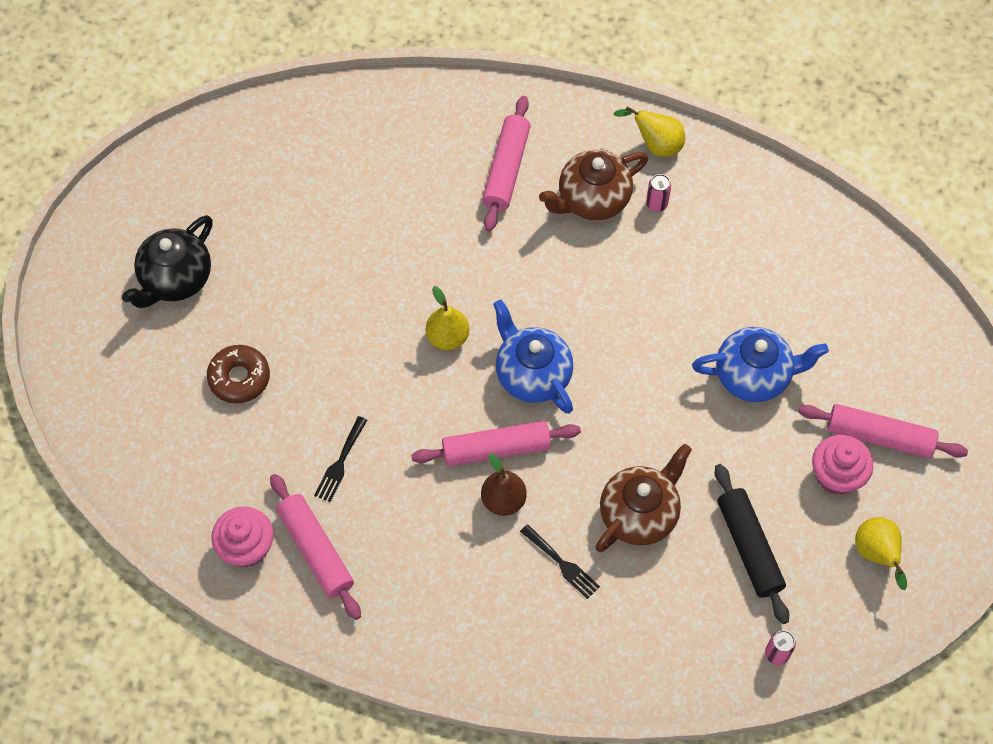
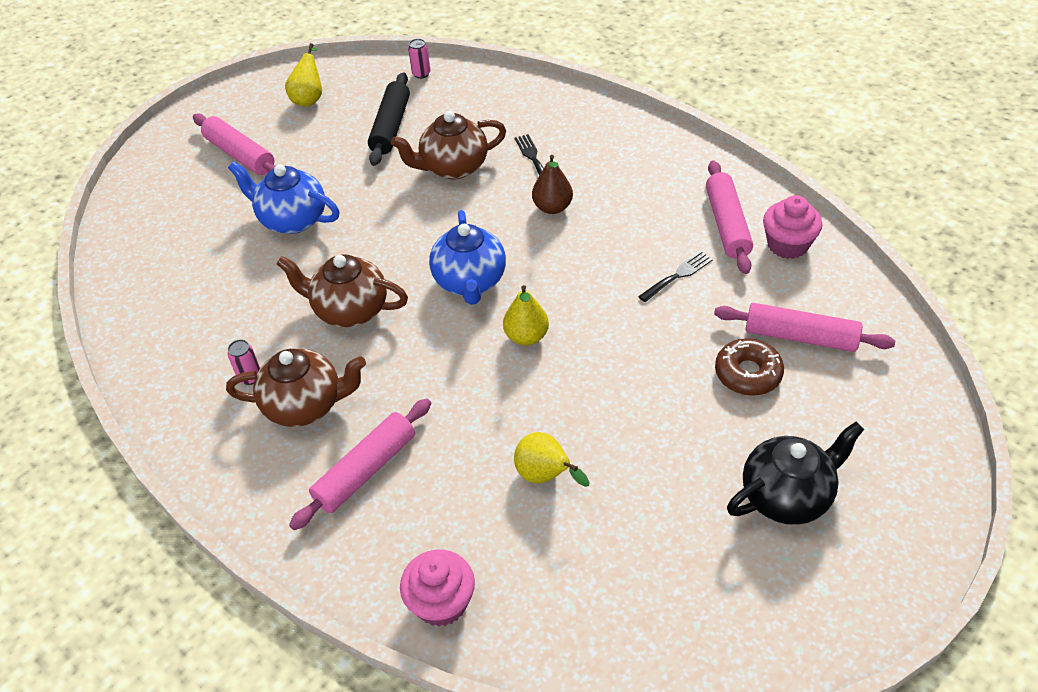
camera: 150 degrees left, 15 degrees down
(496, 449) = (536, 241): pink rolling pin -> pink rolling pin (800, 336)
(621, 299) = (350, 310): none -> brown teapot
(656, 145) = (201, 433): yellow pear -> yellow pear (545, 476)
(836, 475) = (292, 144): pink cupcake -> pink cupcake (441, 602)

